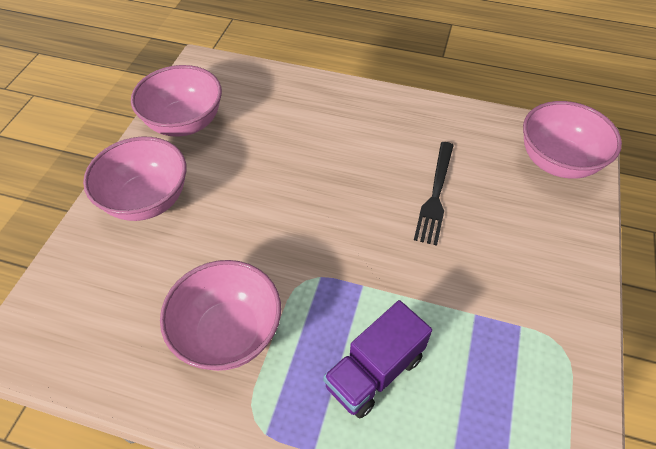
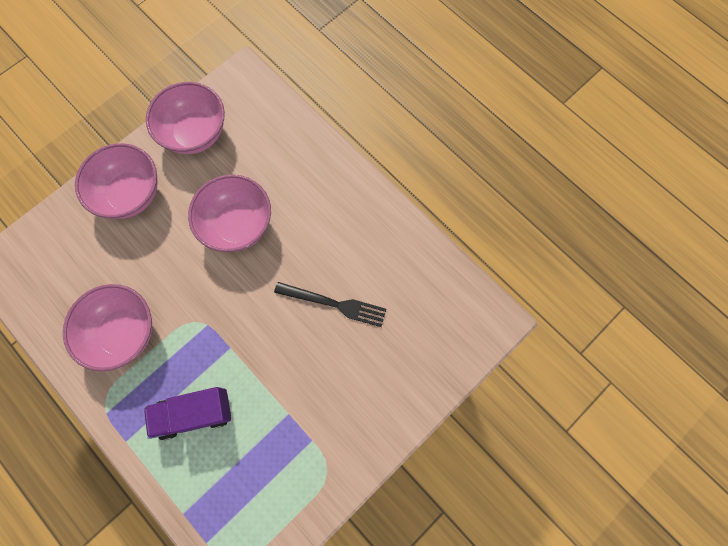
camera: 30 degrees right, 20 degrees up
(435, 195) = (334, 304): black fork -> black fork turned 120 degrees counterclockwise
(557, 162) = (453, 328): pink bowl -> pink bowl (237, 225)

